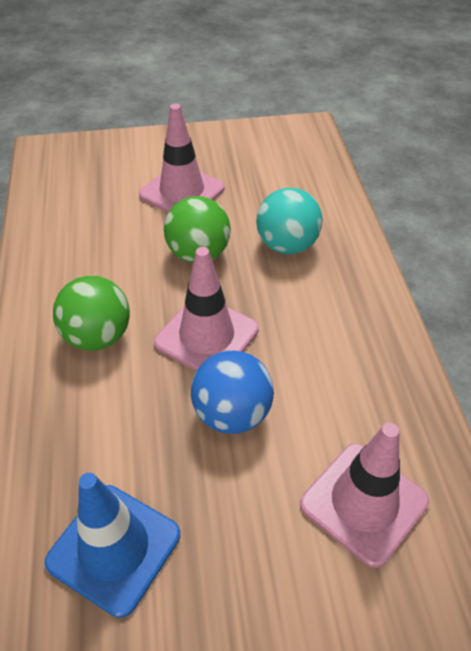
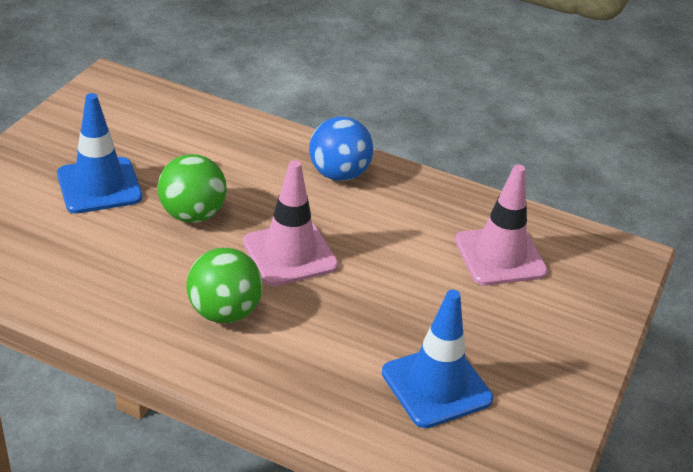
camera: 60 degrees left, 10 degrees down
(182, 192) = (99, 186): pink traffic cone -> blue traffic cone
(232, 413) = (377, 277): blue ball -> blue ball (339, 174)
(287, 245) = (239, 166): turquoise ball -> none

